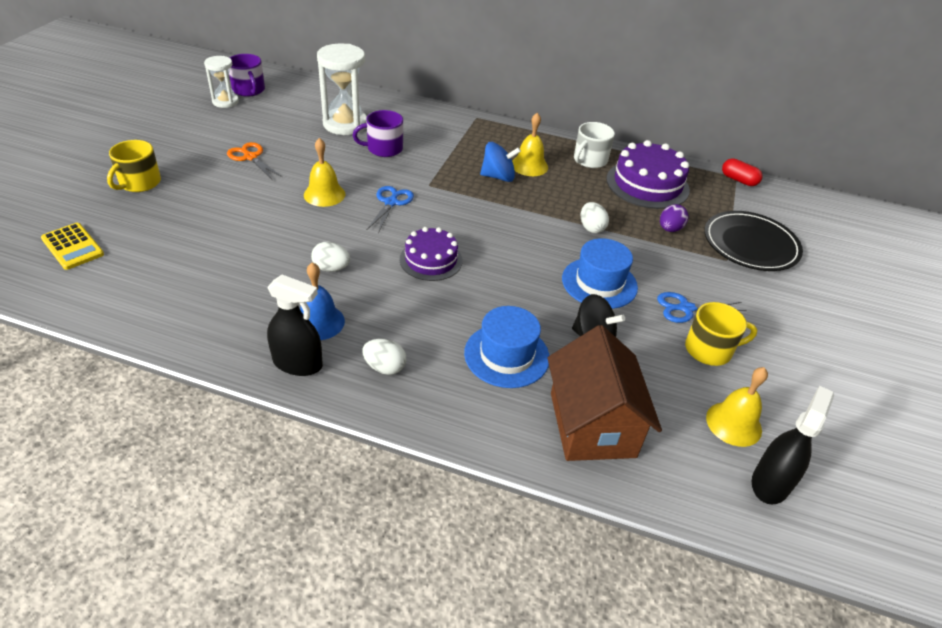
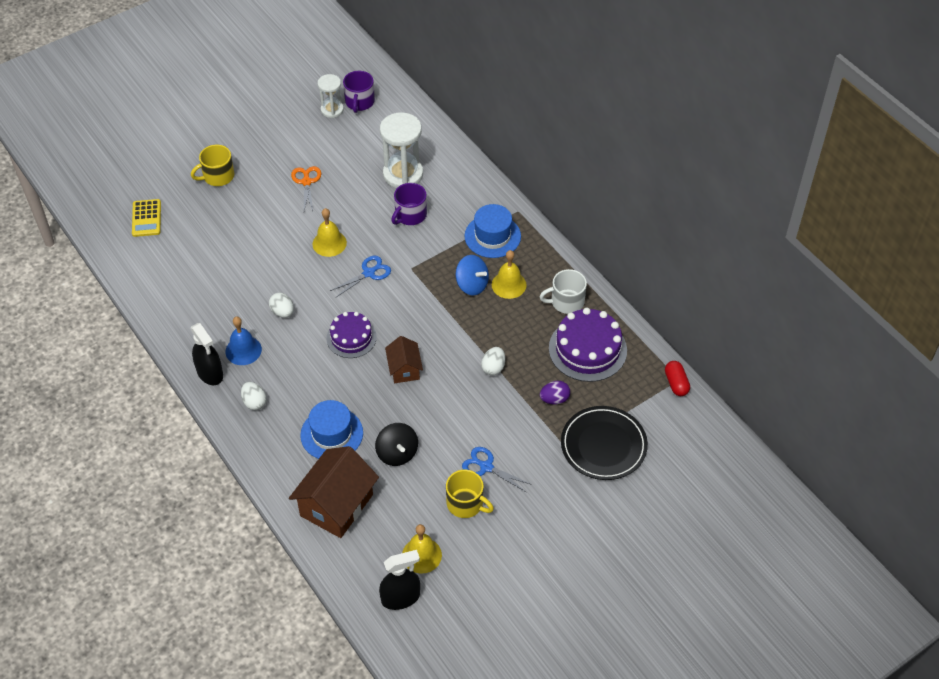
camera: 40 degrees right, 10 degrees up
(384, 148) = (410, 215): purple mug -> purple mug turned 75 degrees counterclockwise
(514, 263) = (404, 369): none -> brown house
(599, 283) = (447, 415): blue hat -> blue hat (492, 236)

